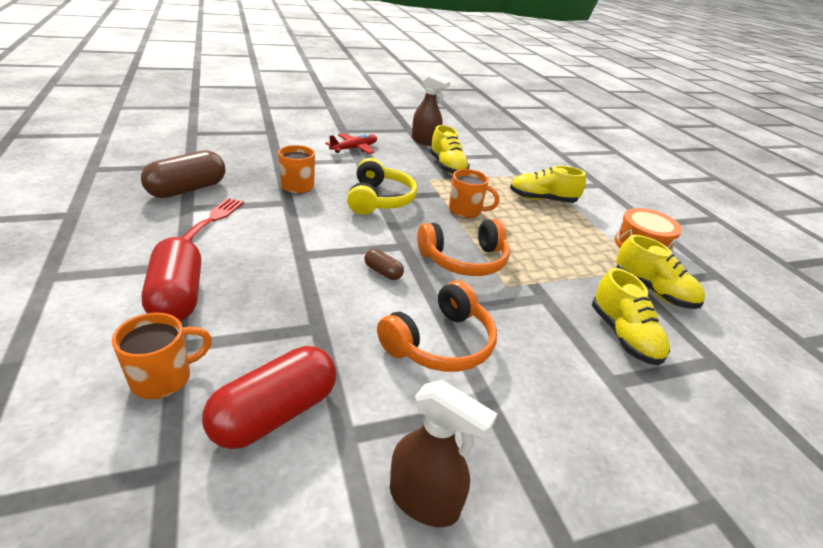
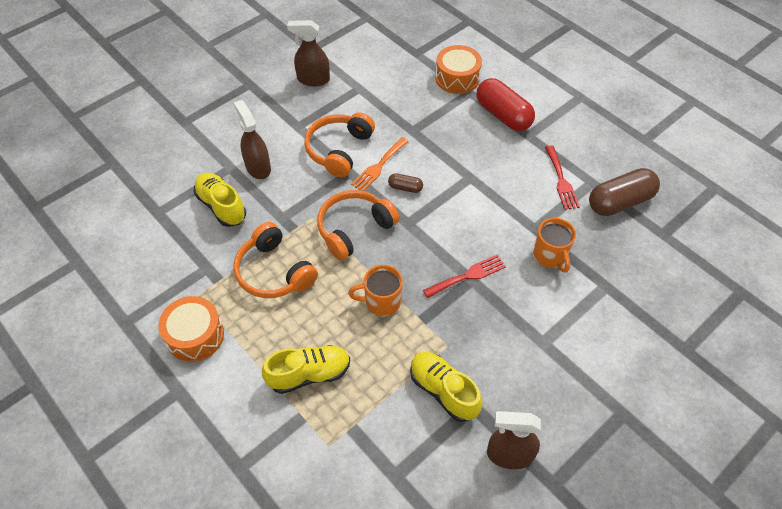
camera: 160 degrees right, 20 degrees up
(163, 378) = (457, 78): orange mug -> orange drum
(187, 189) = (620, 202): brown capsule -> brown capsule turned 45 degrees clockwise
(275, 413) = (395, 84): red capsule -> none
(354, 149) = (569, 368): red plane -> none
(380, 199) = (468, 276): yellow headphones -> red fork
(398, 303) = (379, 166): none -> orange fork
(562, 259) = (274, 272): none -> orange headphones
(569, 365) = (258, 167): none -> brown spray bottle
(653, 291) = (193, 267): yellow shoe -> none

